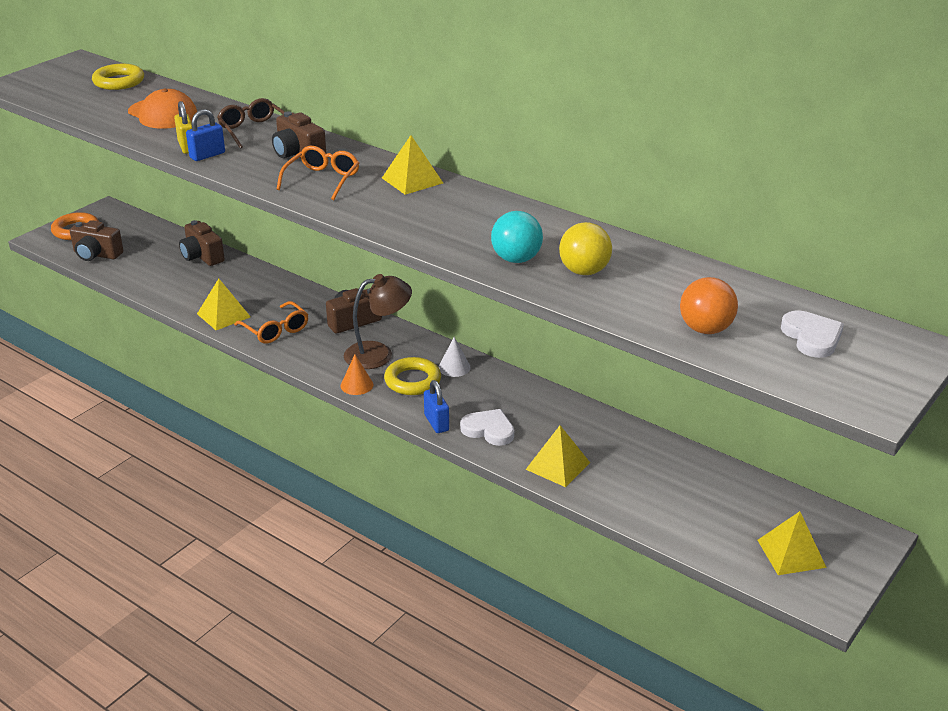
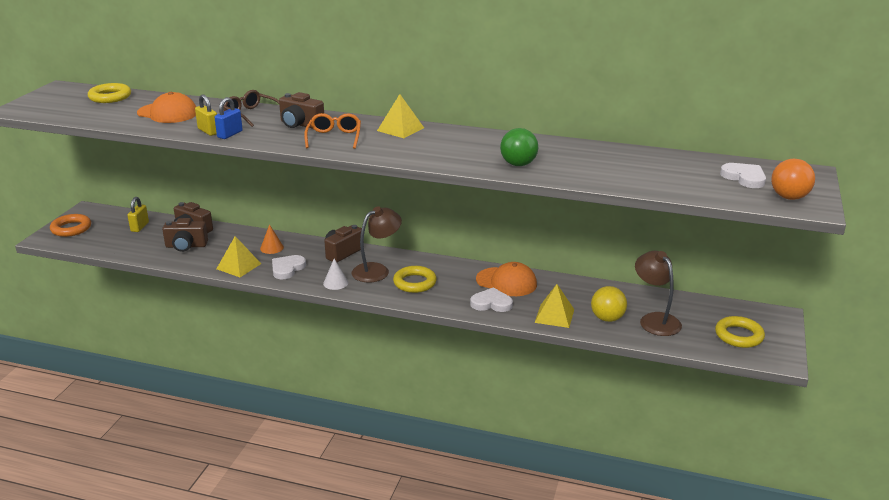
camera: 20 degrees left, 5 degrees down
(96, 254) = (101, 242): brown camera -> brown camera (186, 246)
(148, 242) = (140, 227): none -> yellow padlock
(275, 330) = (287, 269): orange glasses -> white heart
(357, 385) = (375, 293): orange cone -> orange cone (272, 248)
(436, 423) = (451, 306): blue padlock -> none
(454, 367) = (438, 269): white cone -> white cone (335, 283)
(516, 259) = (518, 164): turquoise ball -> green ball
(528, 404) = (506, 282): none -> orange cap
(584, 271) = (570, 164): yellow ball -> yellow ball (607, 318)
(689, 502) = (655, 320): none -> brown lamp
(705, 329) = (677, 184): orange ball -> orange ball (789, 197)
(791, 553) = (739, 336): yellow pyramid -> yellow ring

